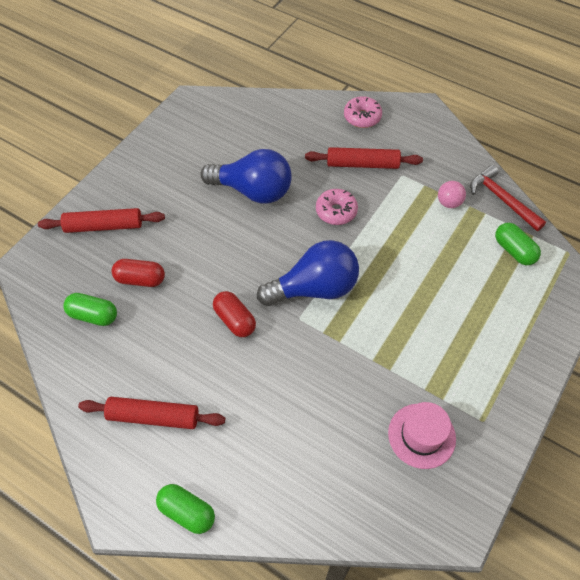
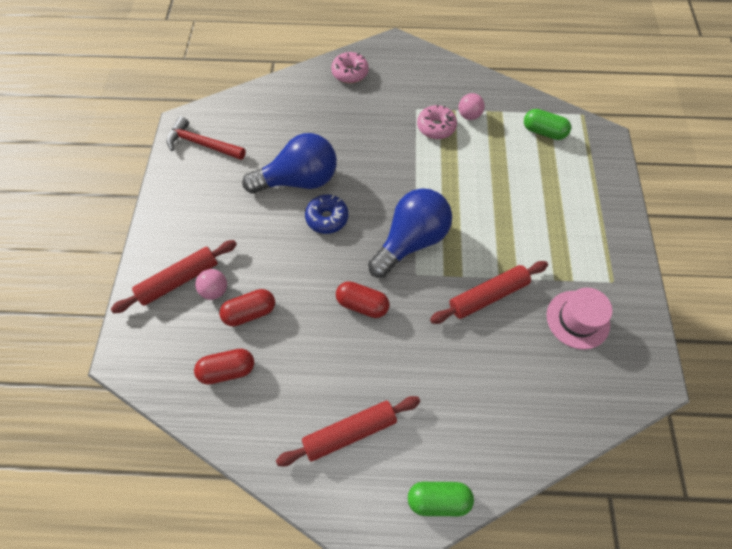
camera: 30 degrees left, 5 degrees up
(93, 315) = (227, 370): green capsule -> red capsule
(125, 248) = (215, 290): none -> pink ball
(255, 233) = (327, 218): none -> blue donut
(336, 211) = (383, 165): pink donut -> pink donut (436, 127)
(362, 164) = (378, 114): red rolling pin -> red rolling pin (488, 296)
(502, 199) = (507, 94): red hammer -> red hammer (202, 144)

